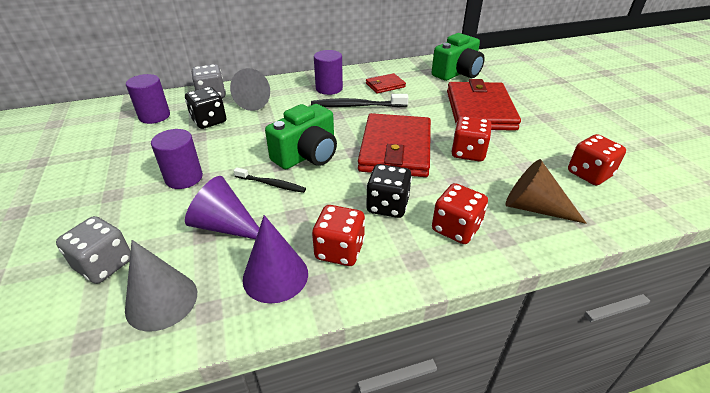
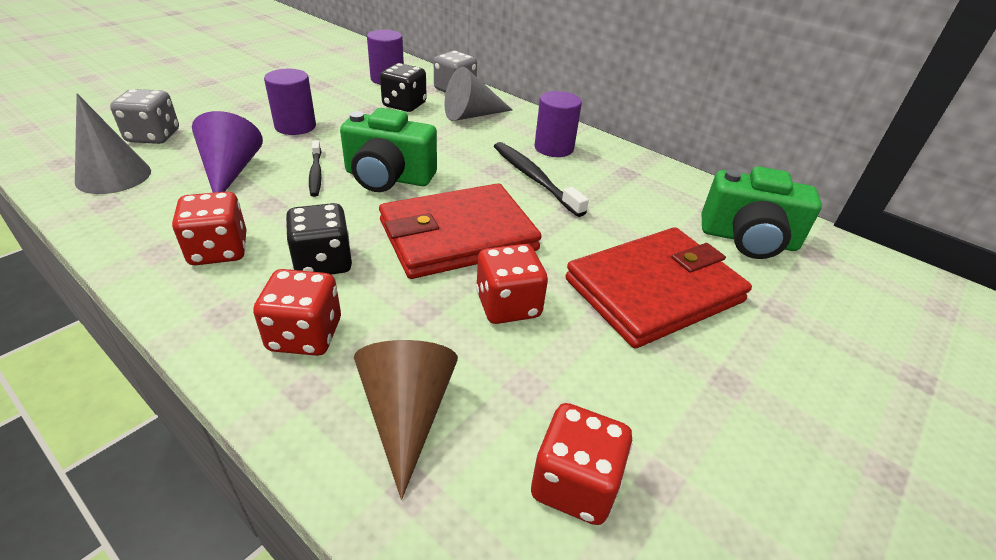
camera: 55 degrees right, 0 degrees up
(275, 276) = (163, 222): purple cone -> none
(385, 85) = (616, 185): red wallet -> none

